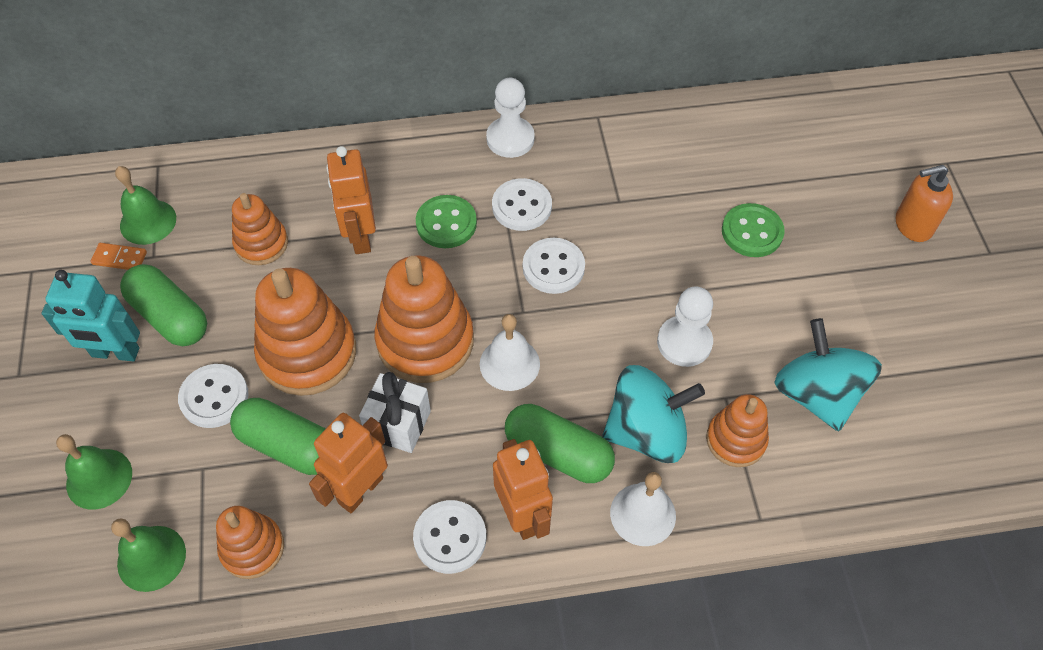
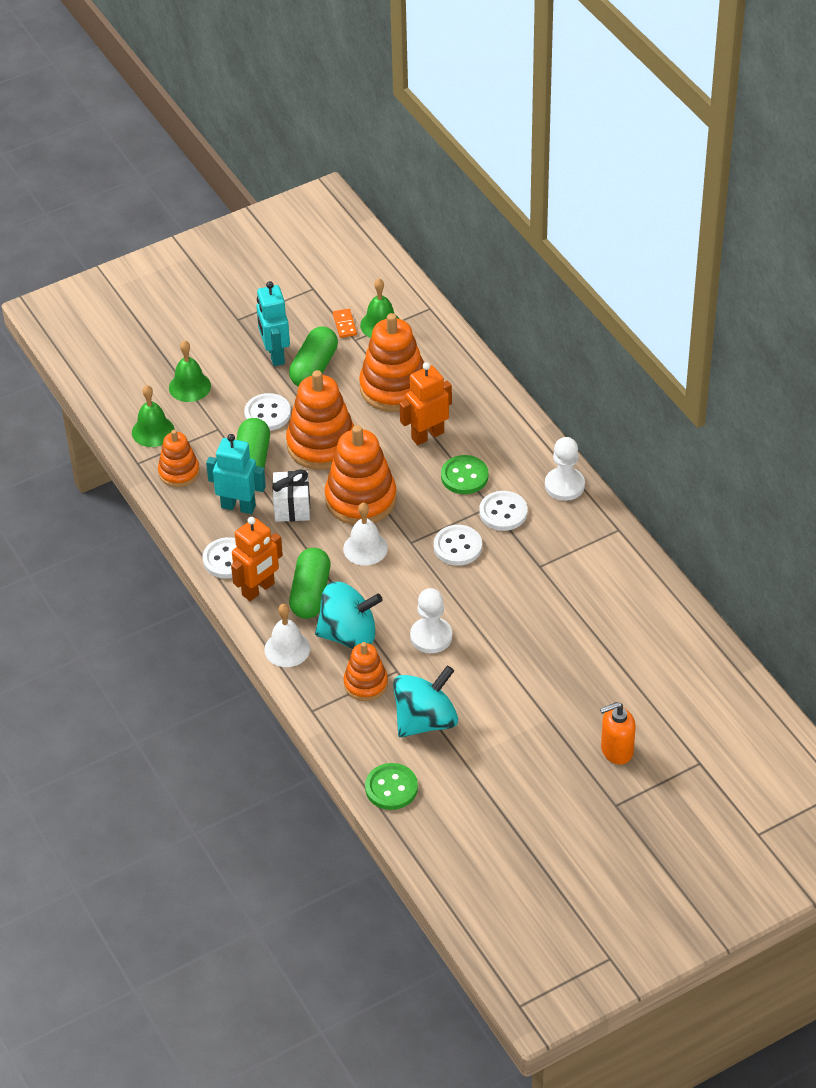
camera: 70 degrees right, 10 degrees down
(261, 244) = (394, 388): orange stacking toy -> orange stacking toy, size x1.72
(360, 490) = (238, 506): orange robot -> turquoise robot
(646, 431) = (349, 635): turquoise spinning top -> turquoise spinning top turned 60 degrees counterclockwise
(752, 232) = (553, 652): green button -> green button (391, 788)
(912, 225) = (616, 750): orange soap dispenser -> orange soap dispenser turned 75 degrees counterclockwise

